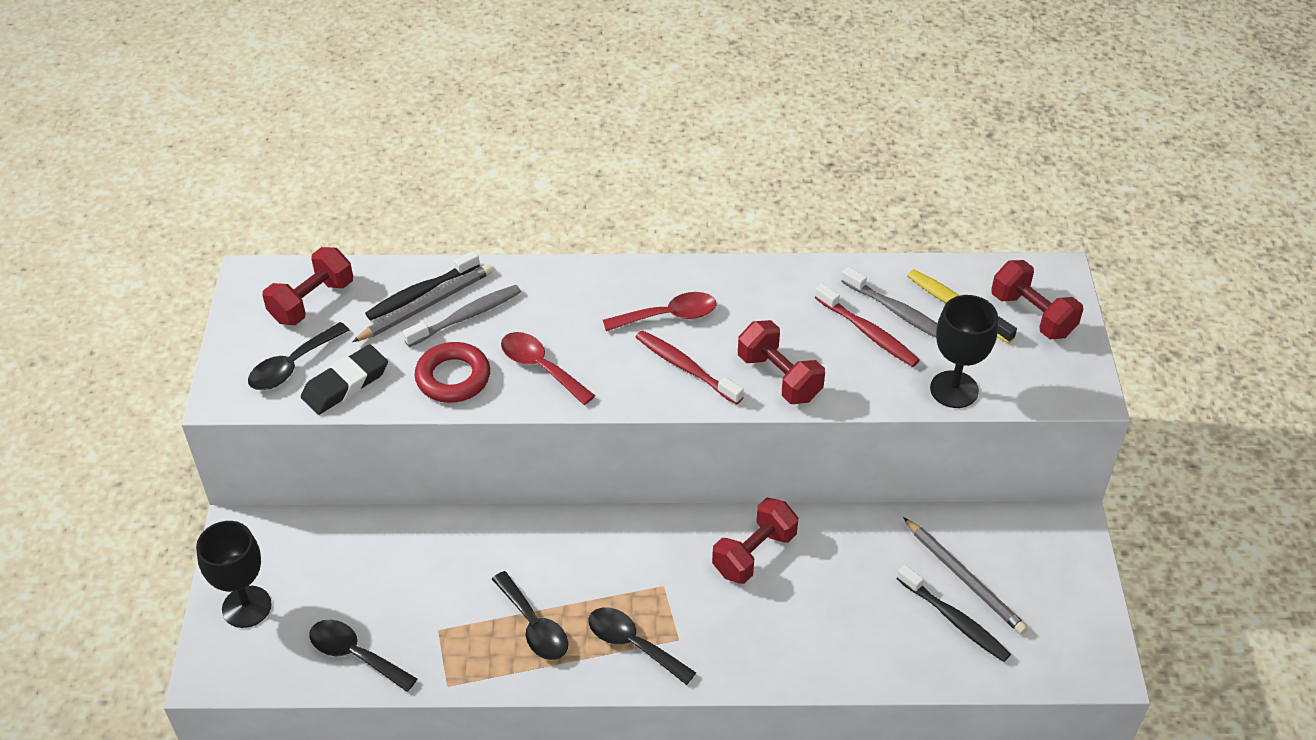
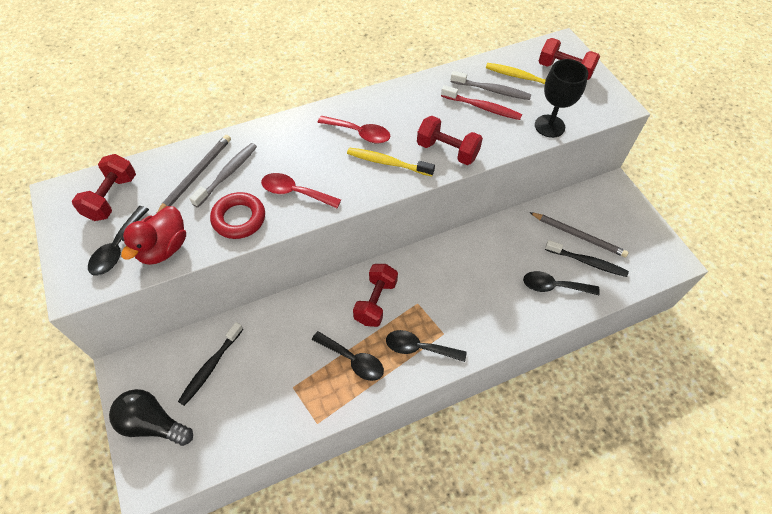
camera: 25 degrees left, 10 degrees up
(246, 607) = (153, 423): black goblet -> black light bulb
(345, 384) = (163, 248): black eraser -> red duck
(355, 655) = (245, 427): black spoon -> black spoon (553, 286)
(420, 293) = (188, 168): black toothbrush -> black toothbrush (210, 367)
(669, 316) = (359, 133): red spoon -> red spoon turned 60 degrees clockwise
(686, 367) = (388, 163): red toothbrush -> yellow toothbrush
(754, 554) = (459, 263): red dumbbell -> red dumbbell (375, 302)

